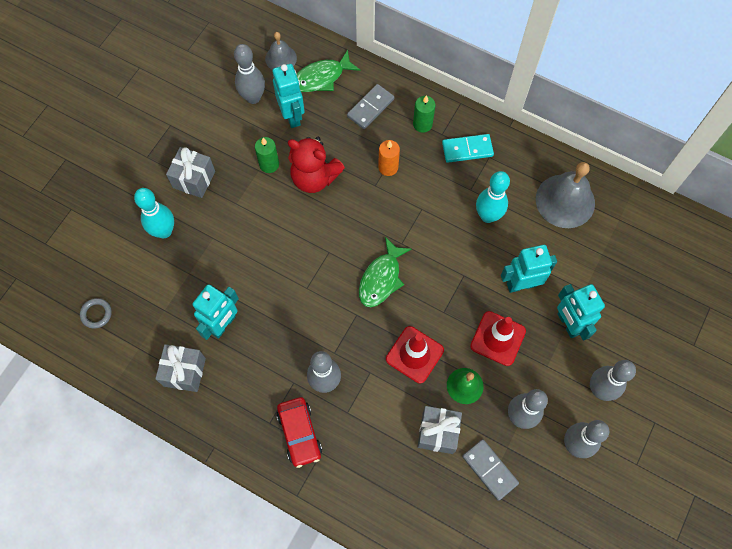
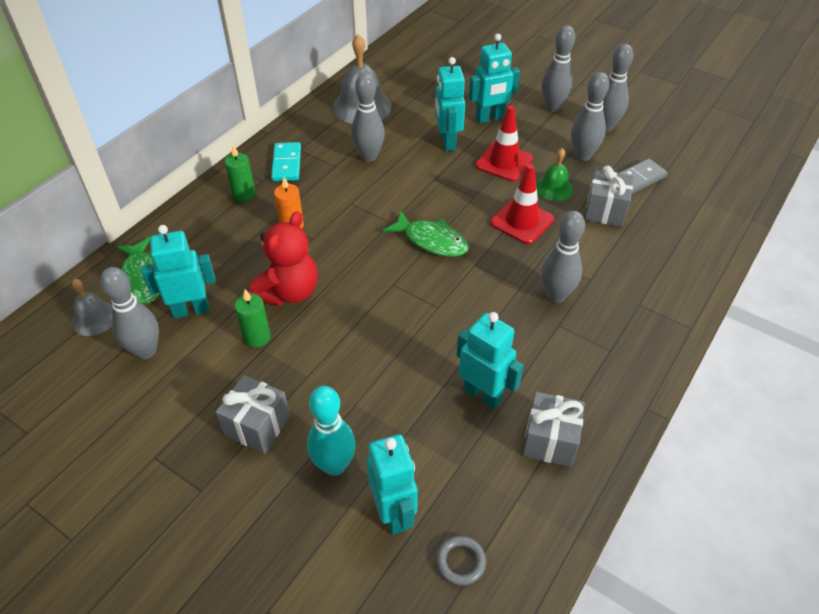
camera: 85 degrees left, 20 degrees down
(130, 271) = (393, 513): none -> turquoise robot
(299, 433) = (619, 322): red car -> none
(370, 108) = (206, 235): grey domino -> none
(487, 216) = (369, 156): turquoise bowling pin -> grey bowling pin

